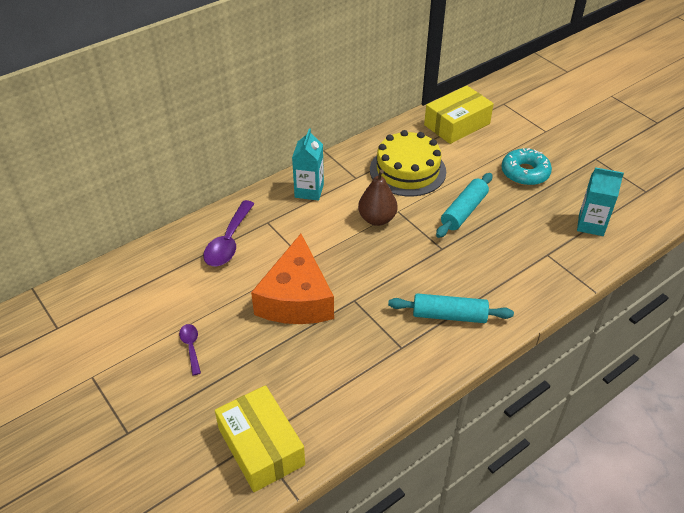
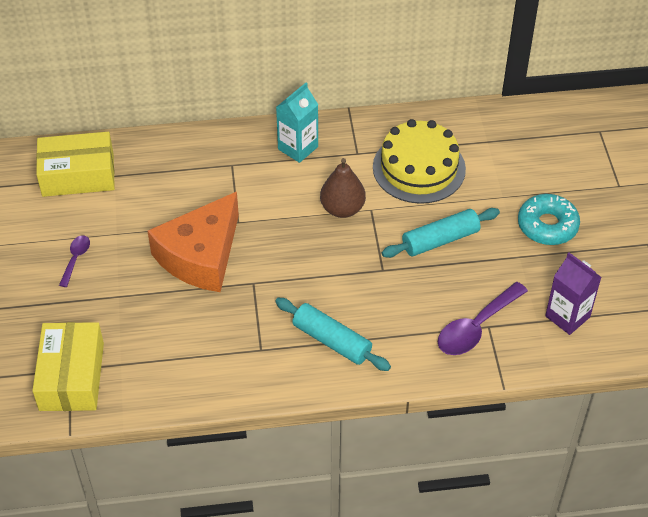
camera: 30 degrees right, 5 degrees up
(228, 242) = (180, 170): purple spoon -> purple spoon (476, 327)
(457, 124) = (521, 135): yellow box -> yellow box (78, 175)
(591, 225) = (567, 316): turquoise carton -> purple carton

